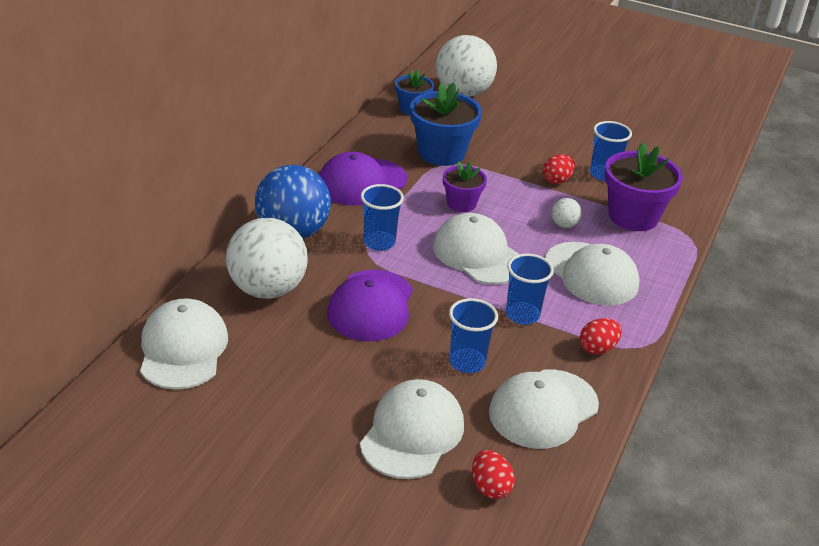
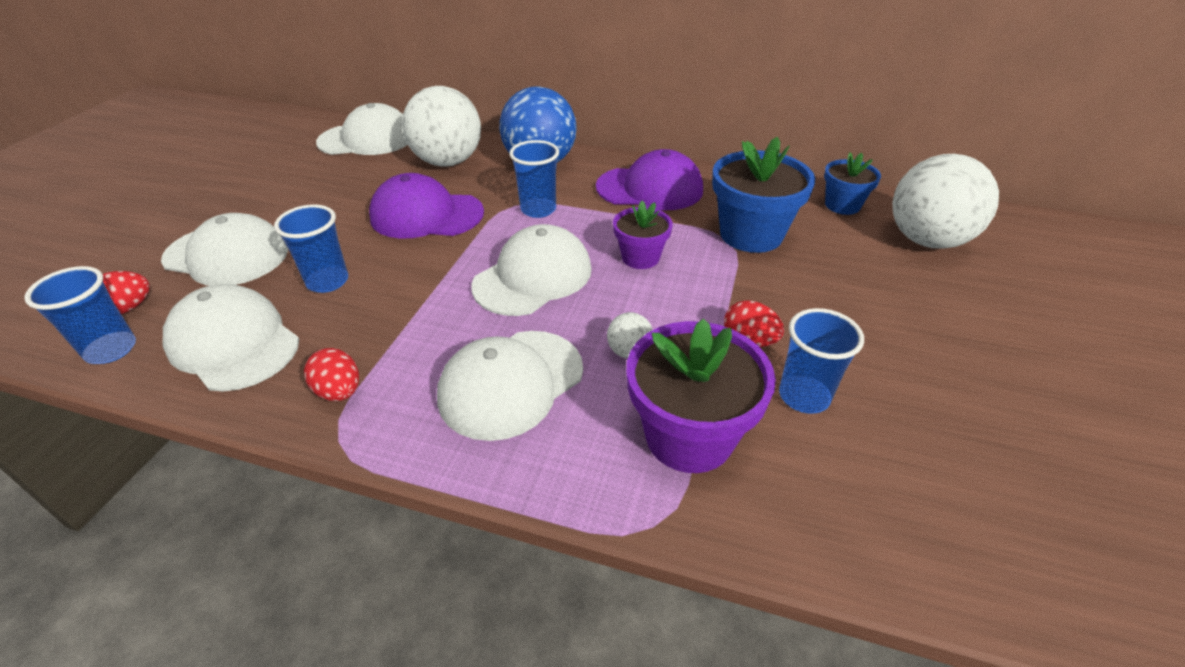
camera: 85 degrees right, 5 degrees up
(361, 182) = (650, 188): purple cap -> purple cap turned 135 degrees clockwise
(522, 315) = (413, 319): blue cup -> blue cup (111, 350)

